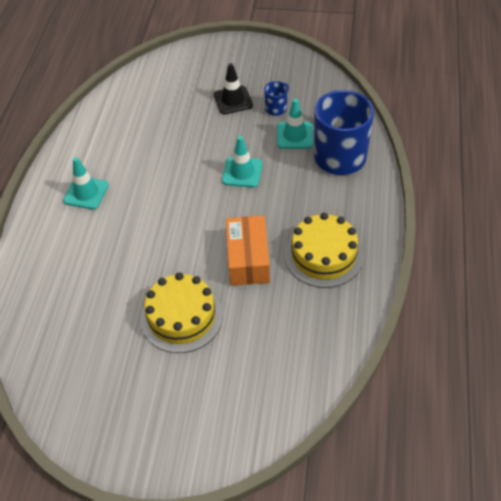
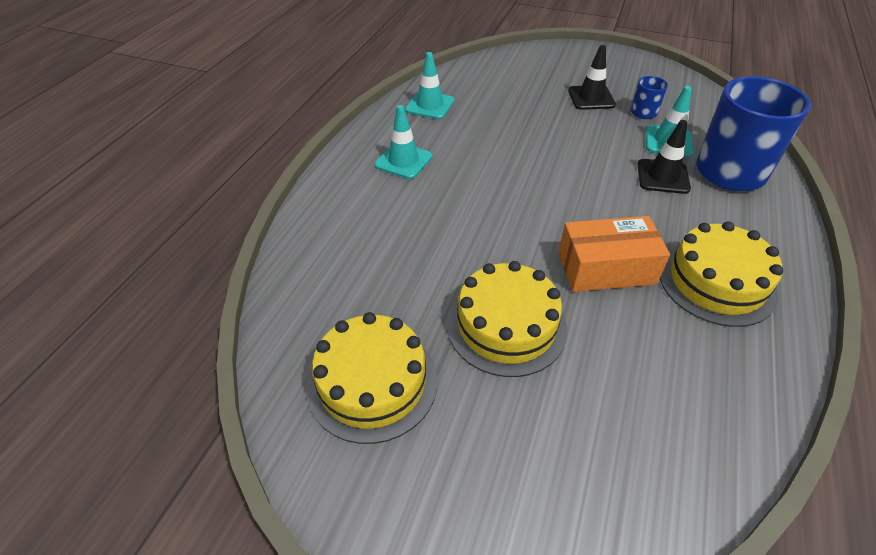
camera: 10 degrees right, 5 degrees down
(97, 374) = (372, 382): none -> yellow cake
(242, 172) = (600, 169): turquoise traffic cone -> turquoise traffic cone (430, 105)
(248, 259) = (606, 268): orange box -> orange box turned 75 degrees clockwise
(289, 171) = (663, 176): none -> black traffic cone

